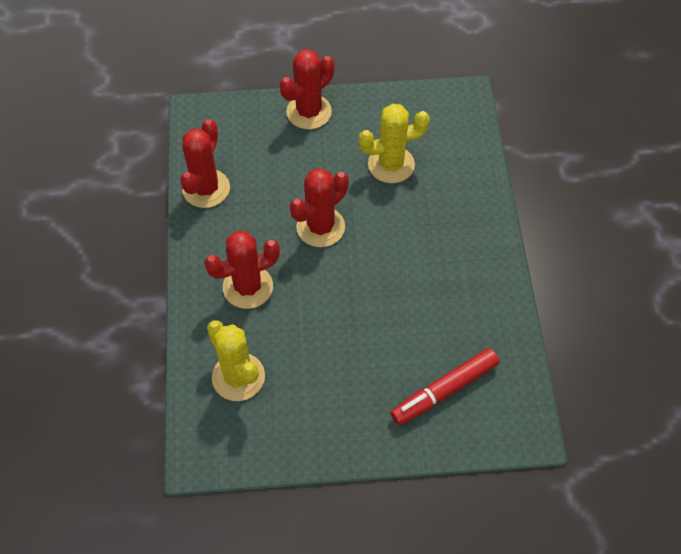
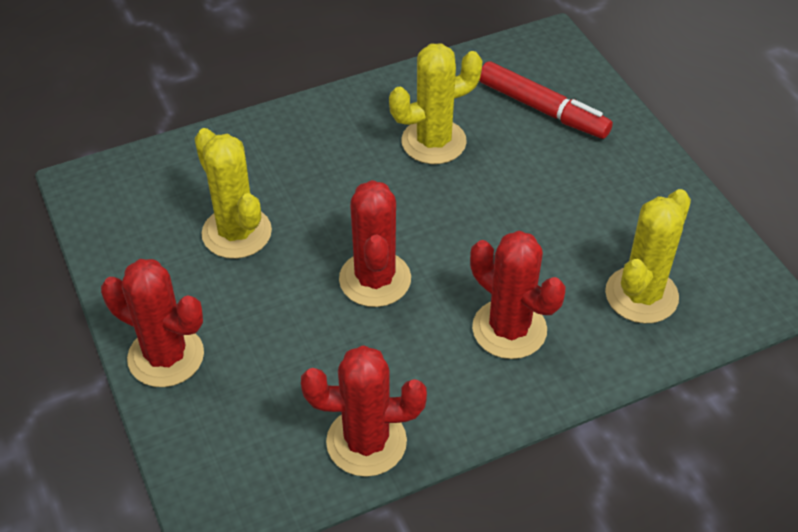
camera: 110 degrees left, 10 degrees down
(320, 227) = (375, 279): red cactus -> red cactus turned 60 degrees clockwise
(434, 302) = (433, 142): none -> yellow cactus

